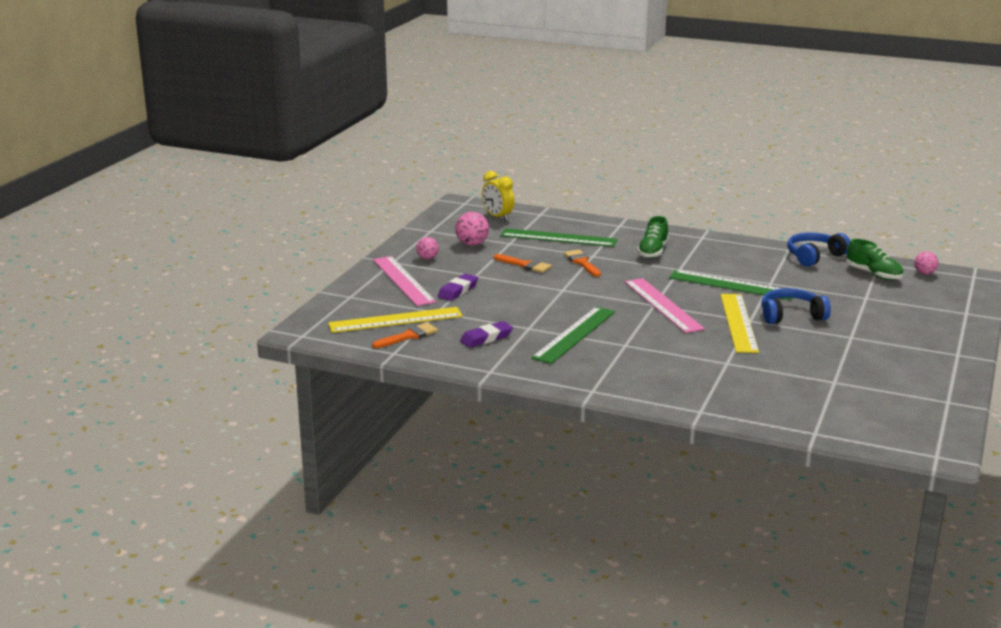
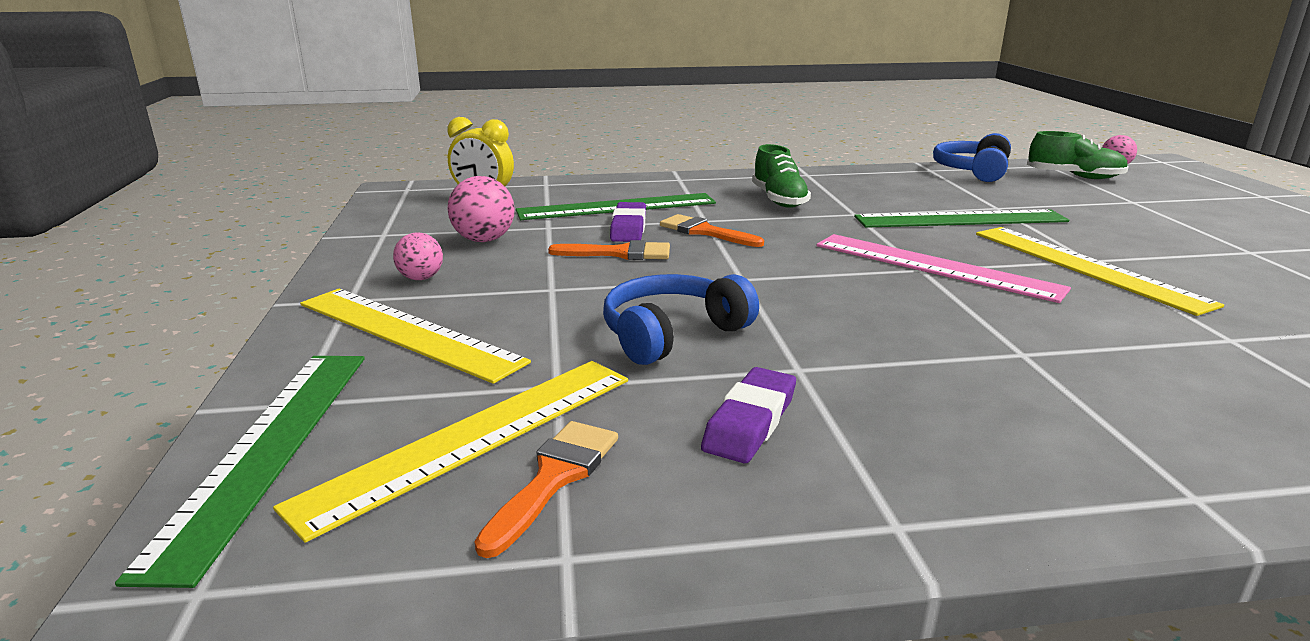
camera: 30 degrees left, 0 degrees up
(403, 280) = (407, 332): pink ruler -> yellow ruler
(458, 291) = (551, 326): purple eraser -> purple eraser (628, 228)
(574, 334) = (903, 358): green ruler -> green ruler (266, 448)
(791, 315) = (1118, 241): blue headphones -> blue headphones (672, 334)

